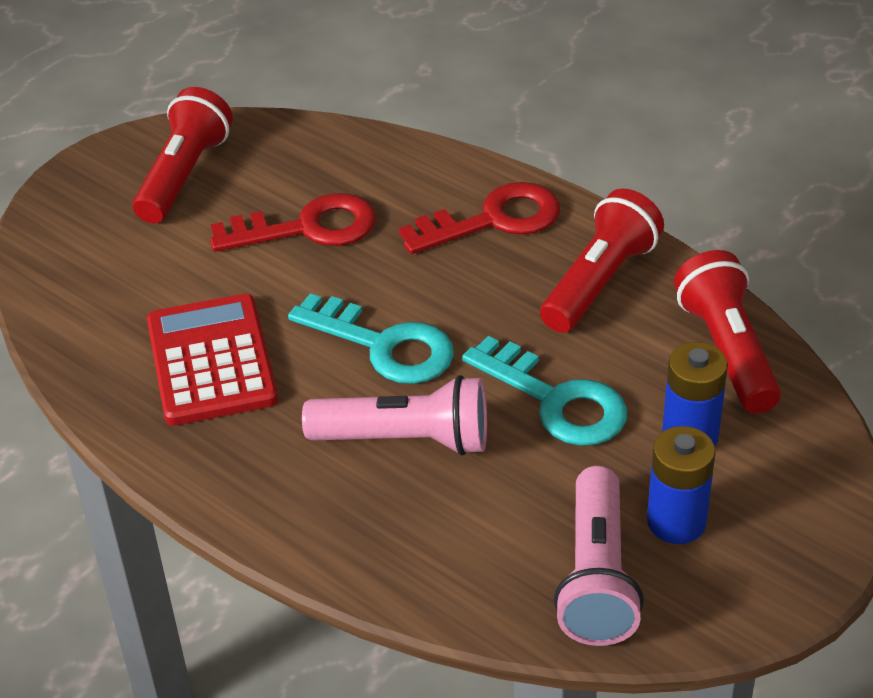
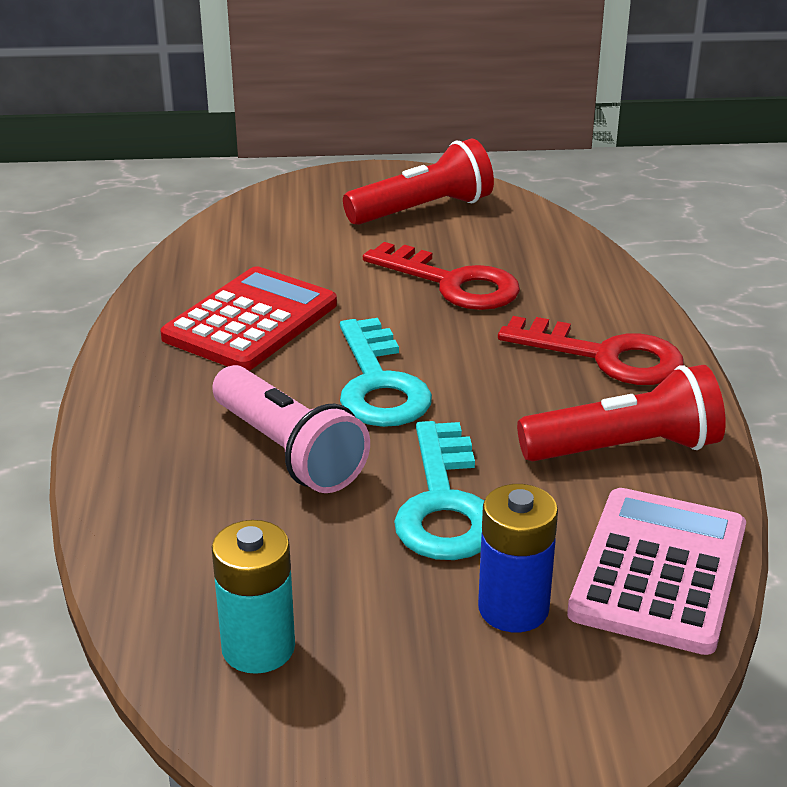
camera: 45 degrees right, 10 degrees down
(597, 577) = (258, 648): pink flashlight -> turquoise battery
(676, 522) = (390, 661): blue battery -> none
(727, 351) = (658, 571): red flashlight -> pink calculator

